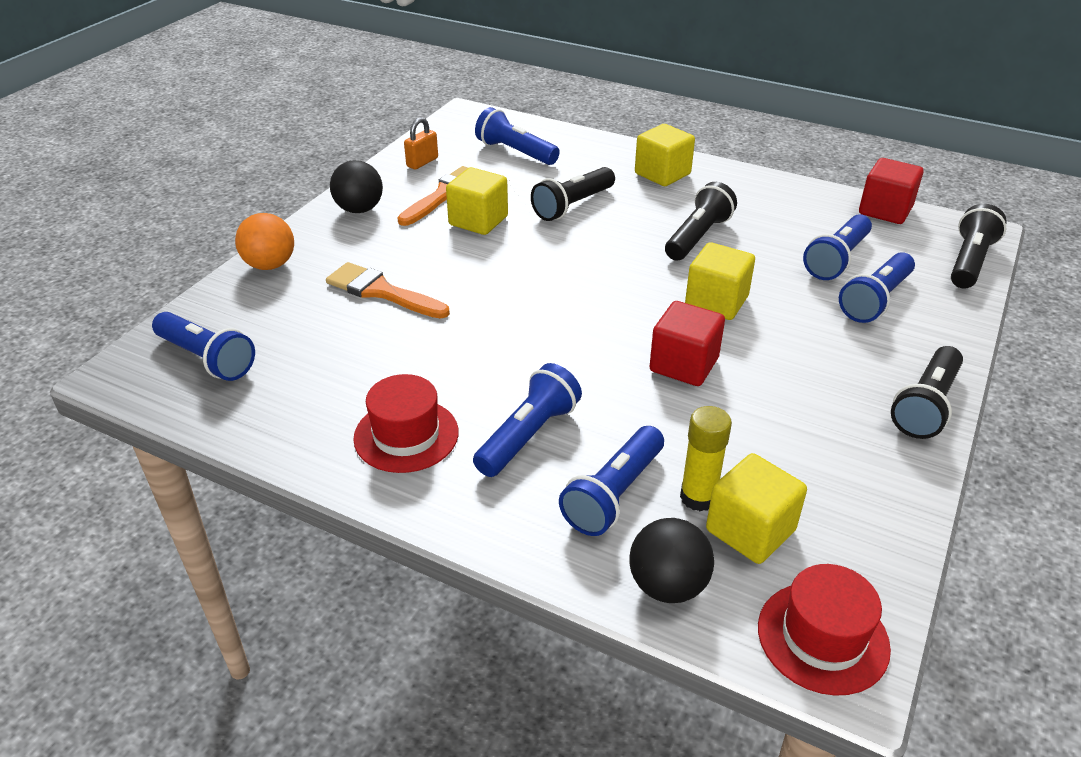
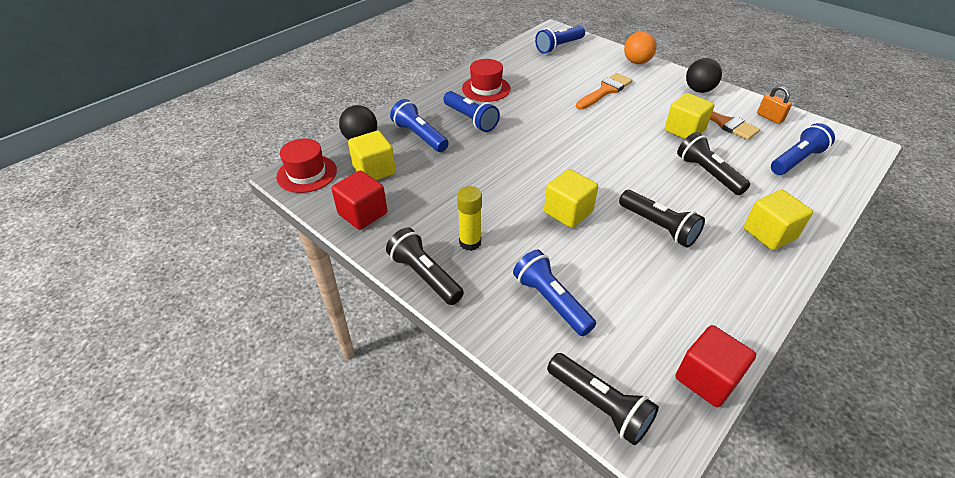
camera: 105 degrees right, 5 degrees up
(684, 365) = (506, 181): red cube -> red cube (362, 214)
(698, 497) = (403, 160): yellow glue stick -> yellow glue stick (470, 242)
(837, 260) = (615, 300): blue flashlight -> none

